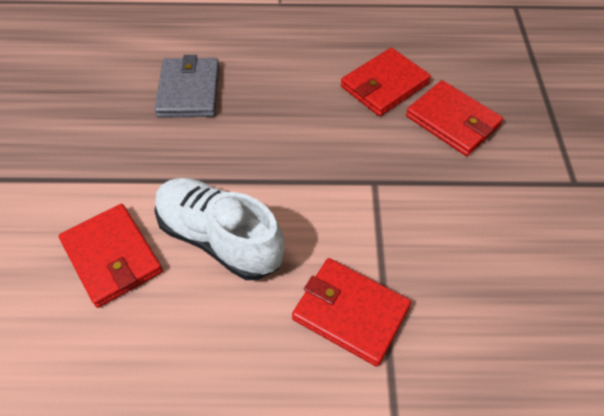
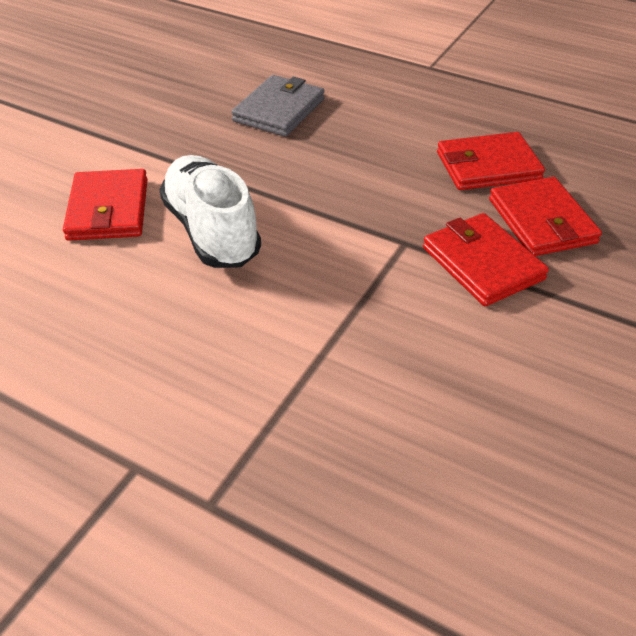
camera: 30 degrees right, 10 degrees down
(350, 313) = (287, 337): red wallet -> red wallet (482, 263)

